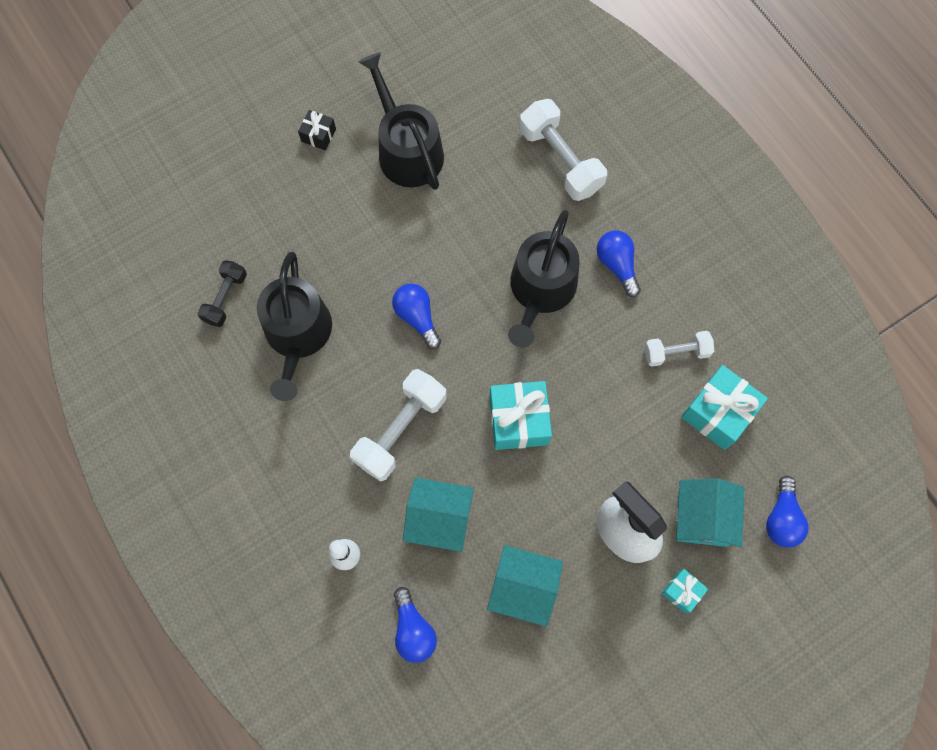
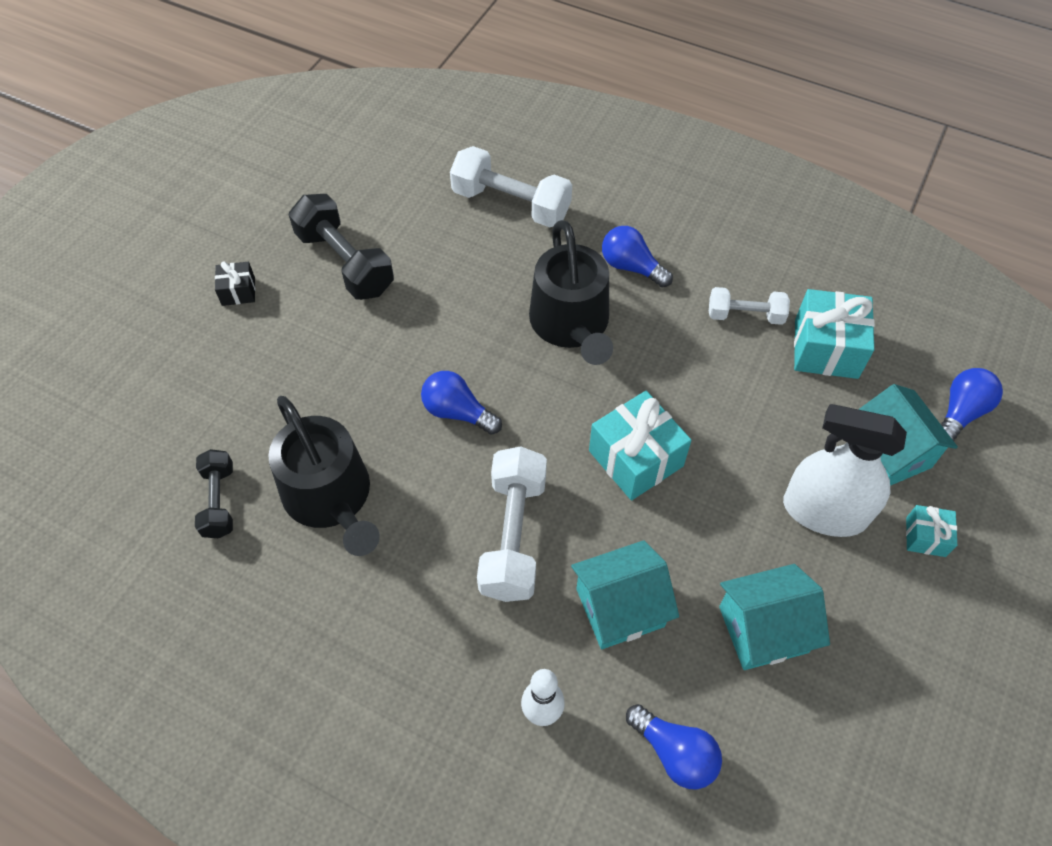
camera: 30 degrees left, 15 degrees down
(406, 149) = (345, 262): black watering can -> black dumbbell
(676, 352) = (745, 315): white dumbbell -> white dumbbell turned 45 degrees clockwise
(781, 518) = (960, 412): blue light bulb -> blue light bulb turned 120 degrees counterclockwise

